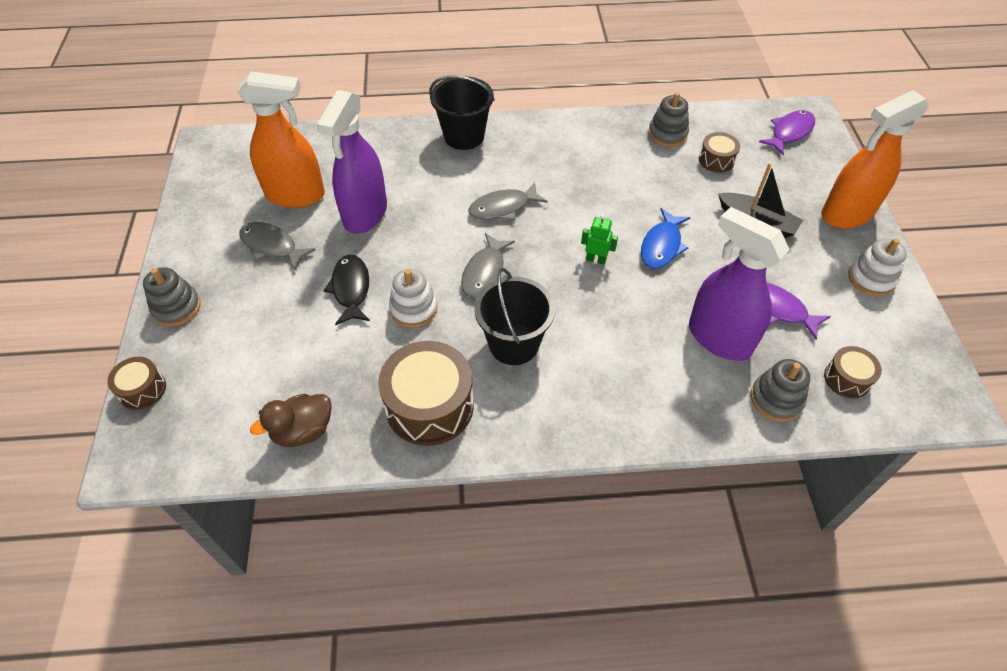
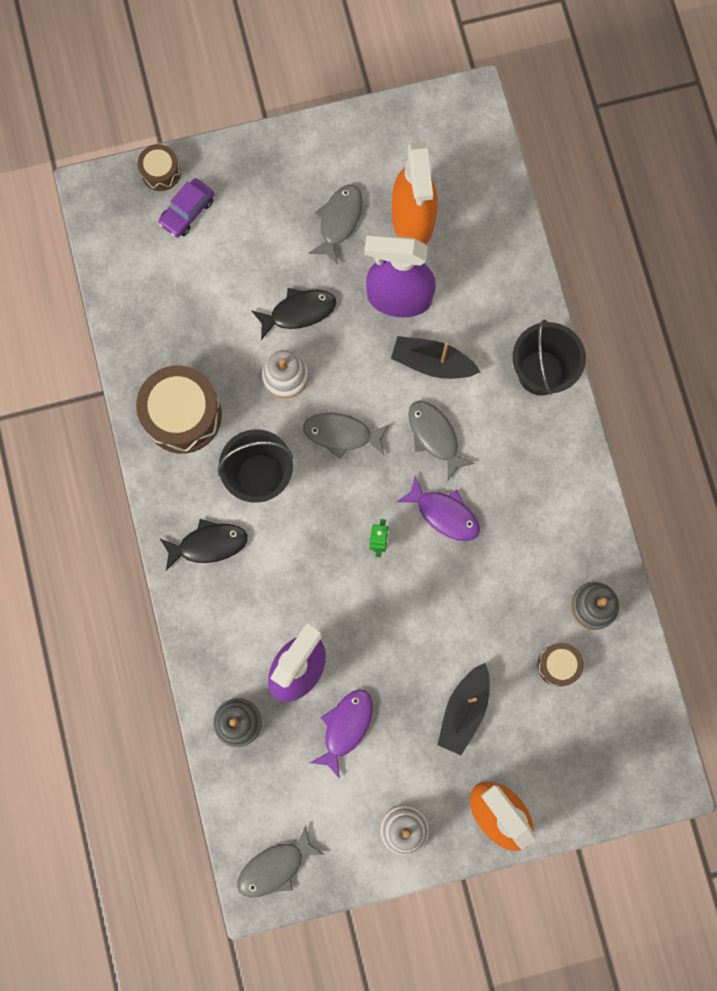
camera: 80 degrees right, 25 degrees up
(176, 307) = (250, 163): grey stacking toy -> none
(200, 370) = (187, 211): none -> purple car
(303, 431) = (142, 317): brown duck -> none
(434, 200) = (432, 363): none -> black boat
(579, 400) = (208, 544): none -> black fish
(662, 246) = (410, 608): blue fish -> none
(789, 132) = (627, 754): purple fish -> purple fish (444, 513)
(847, 379) = (271, 791): brown drum -> none
(926, 386) = (275, 867): none -> grey fish

